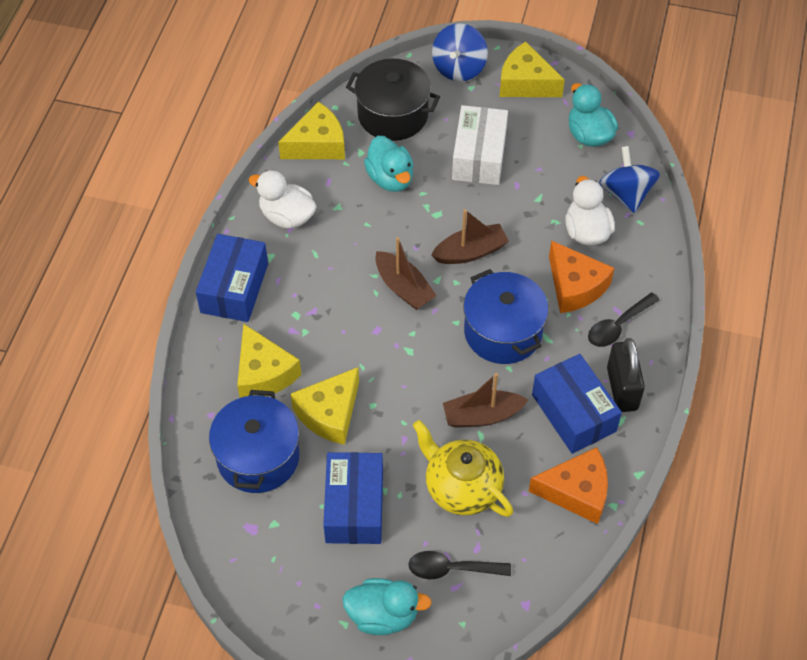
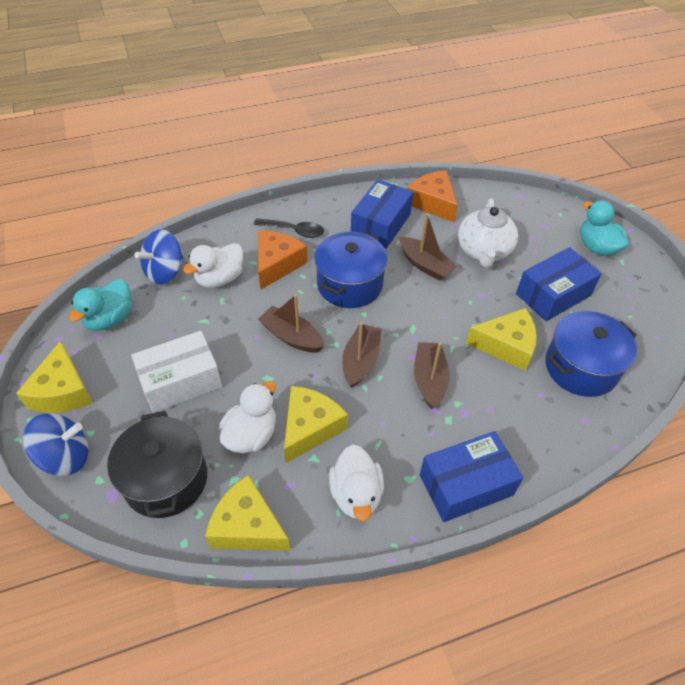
camera: 125 degrees left, 5 degrees down
(264, 373) = (518, 407): yellow cheese -> yellow cheese (310, 427)
(344, 326) = (429, 379): none -> brown boat
(390, 178) = (251, 435): turquoise duck -> white duck
(451, 569) = (537, 232): black spoon -> none
(461, 487) = (483, 251): yellow teapot -> white teapot
(622, 389) = (342, 211): black padlock -> none

